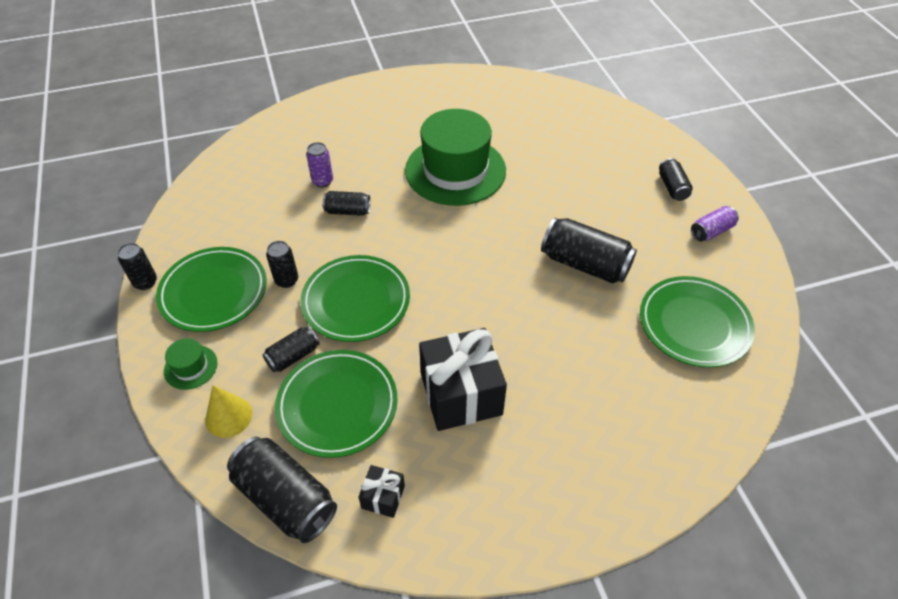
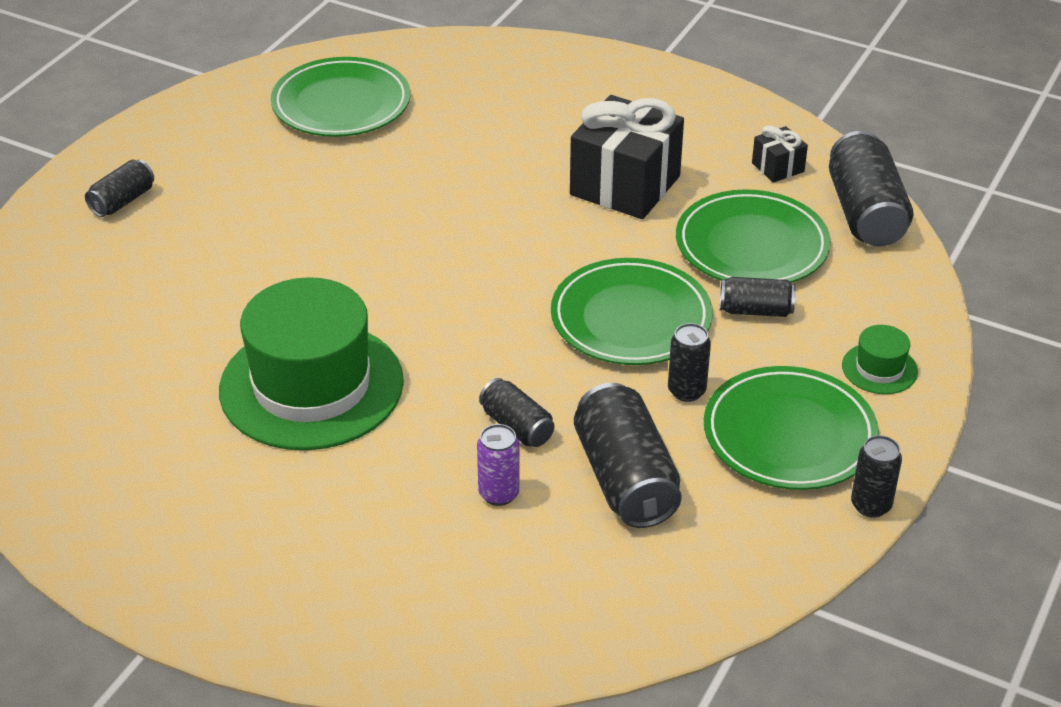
camera: 135 degrees left, 10 degrees down
(229, 416) = (871, 300): yellow cone -> none
(585, 264) = (347, 200): black can -> black can (625, 479)
(711, 231) = (176, 146): purple can -> none

